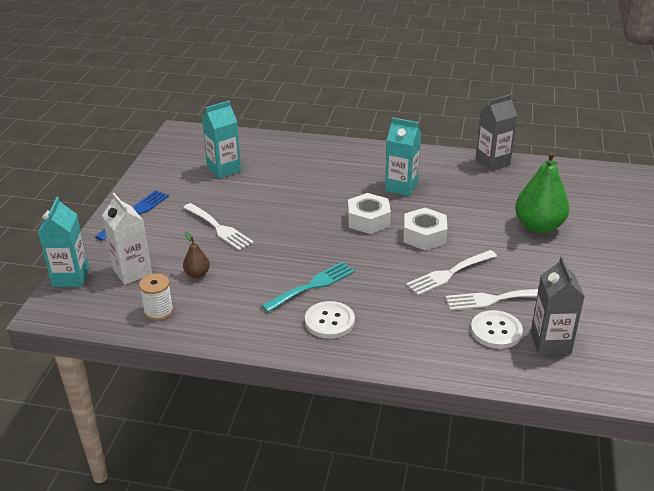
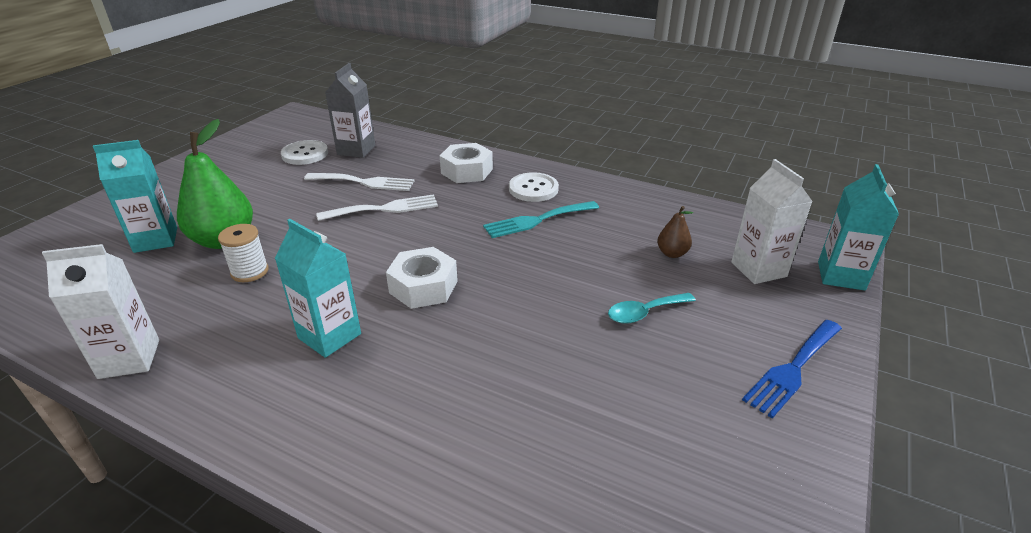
camera: 165 degrees left, 0 degrees up
(158, 311) = (711, 222): white spool -> white spool (250, 272)
(219, 228) = (644, 313): white fork -> turquoise spoon
(224, 169) = (634, 456): turquoise carton -> turquoise carton (156, 240)
(424, 236) = (370, 252): white nut -> white nut (467, 171)
(492, 162) = (129, 359): grey carton -> white carton
(496, 331) = (390, 162): white button -> white button (305, 154)

